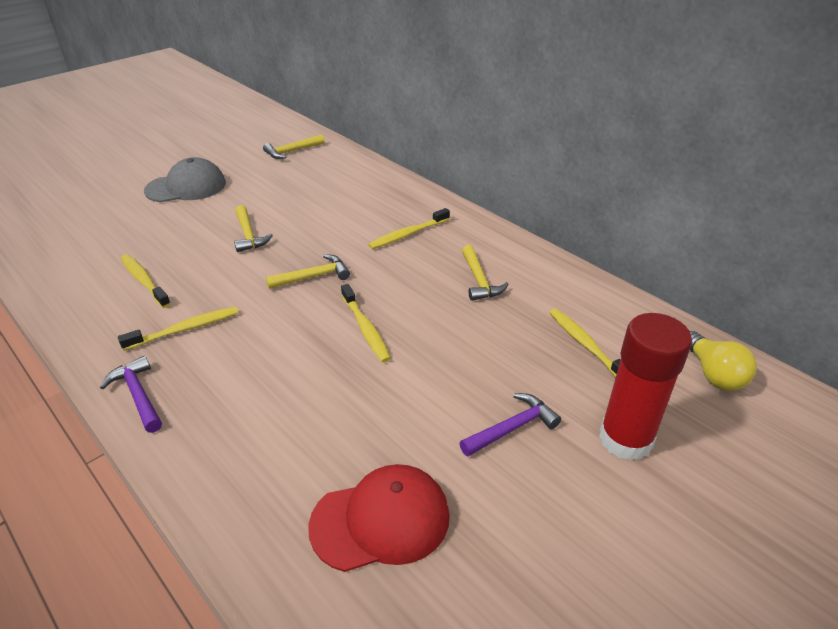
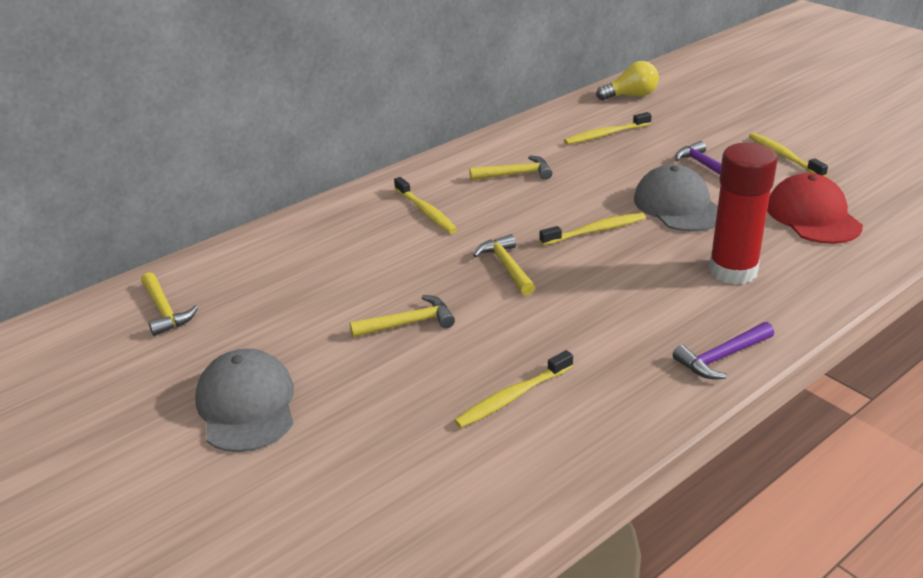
camera: 85 degrees left, 5 degrees down
(185, 329) = (609, 344): yellow toothbrush -> yellow toothbrush (783, 156)
(412, 392) = (678, 206): none -> grey cap
(625, 439) = (704, 129): red glue stick -> red glue stick (733, 271)

